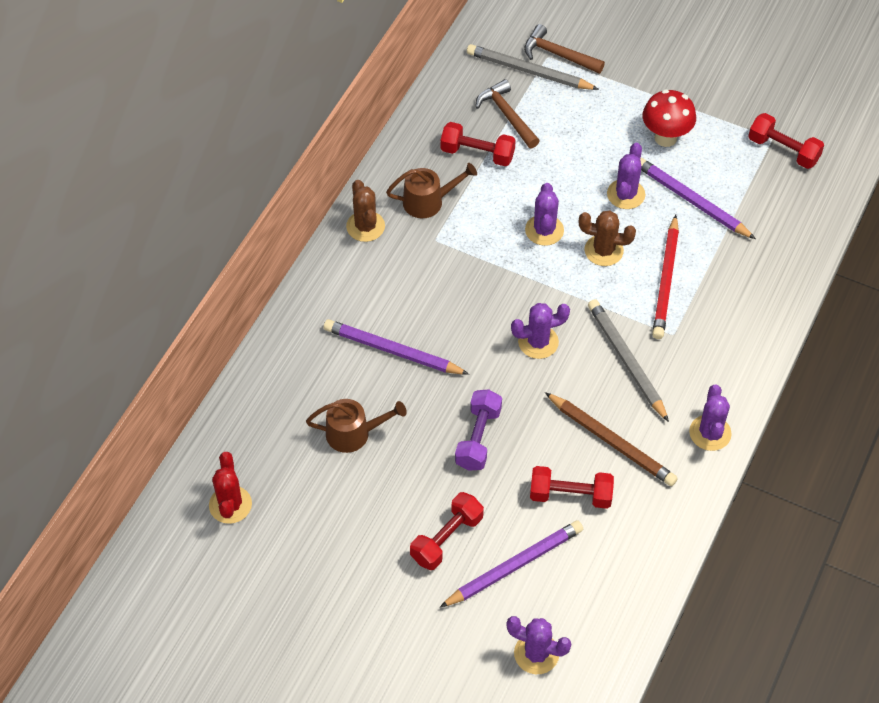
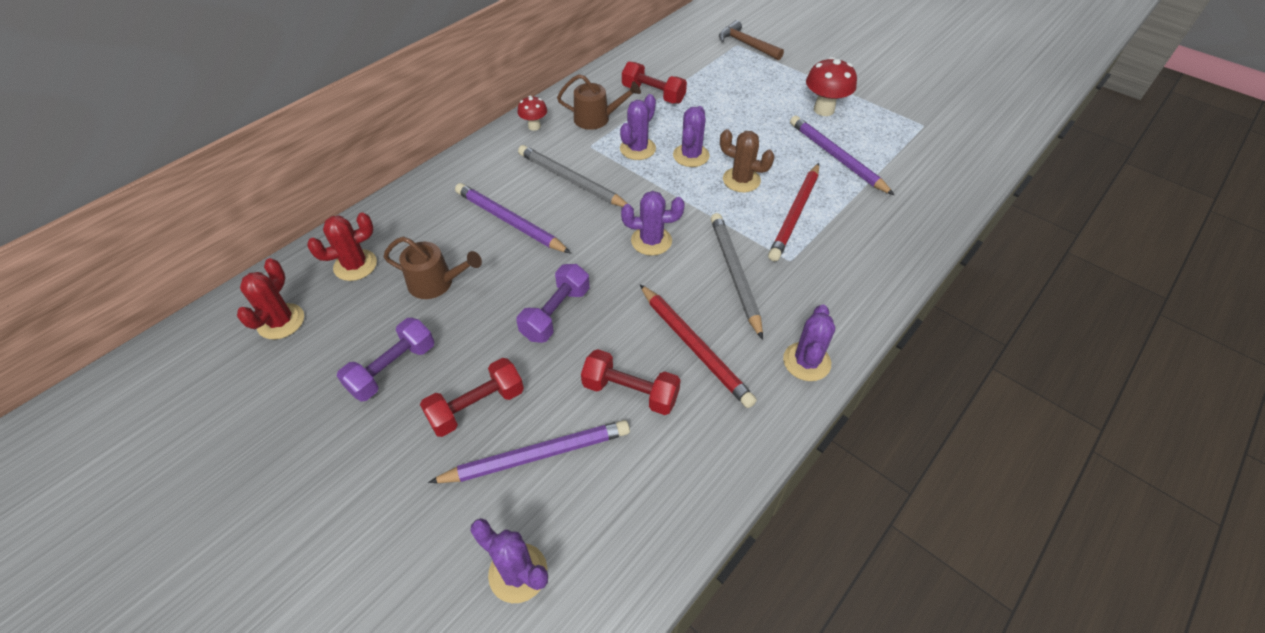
camera: 15 degrees right, 5 degrees down
(266, 433) = (355, 265): none -> red cactus
(357, 523) = (392, 369): none -> purple dumbbell
(365, 226) = (534, 126): brown cactus -> red mushroom
(507, 115) = (689, 74): brown hammer -> none
(528, 71) = (718, 51): grey pencil -> grey pencil (571, 180)
(612, 442) = (695, 347): brown pencil -> red pencil
(626, 194) = (775, 142): purple cactus -> purple cactus (637, 149)
(783, 150) = (933, 135): red dumbbell -> none

